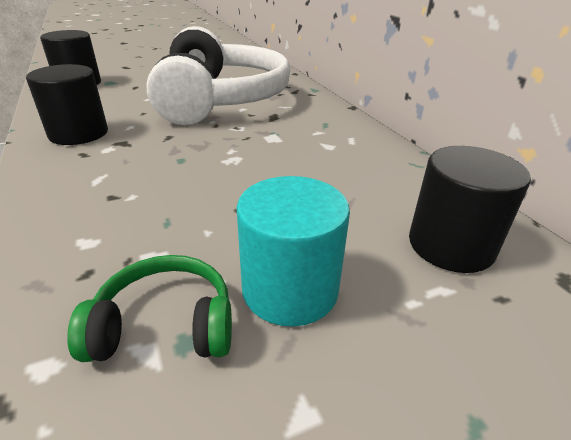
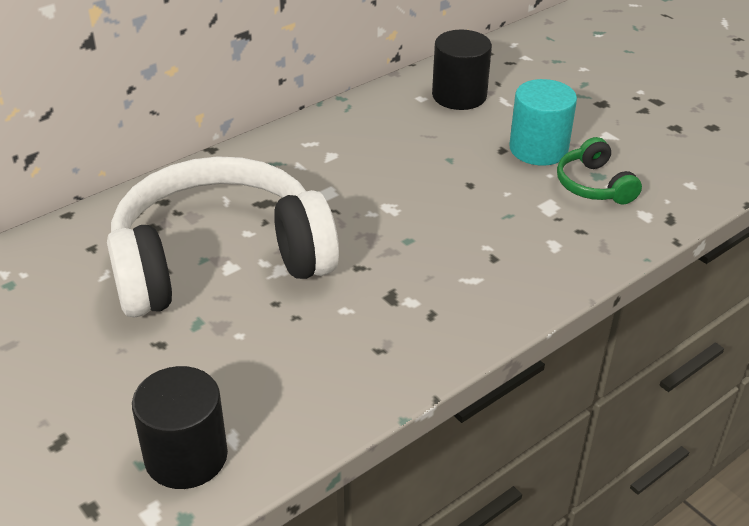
camera: 105 degrees left, 5 degrees up
(79, 133) = (385, 344): black cylinder -> none

